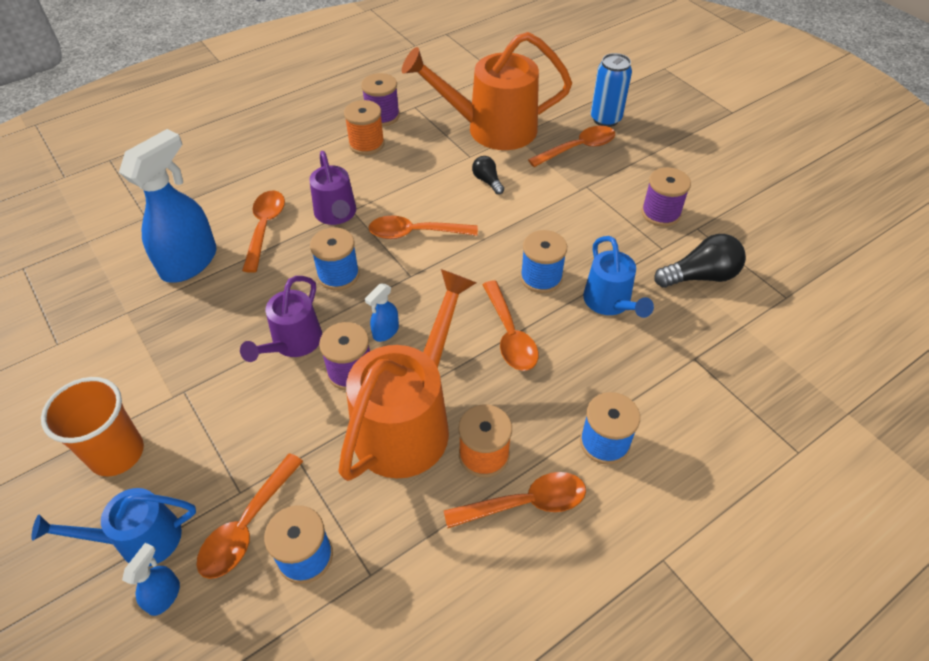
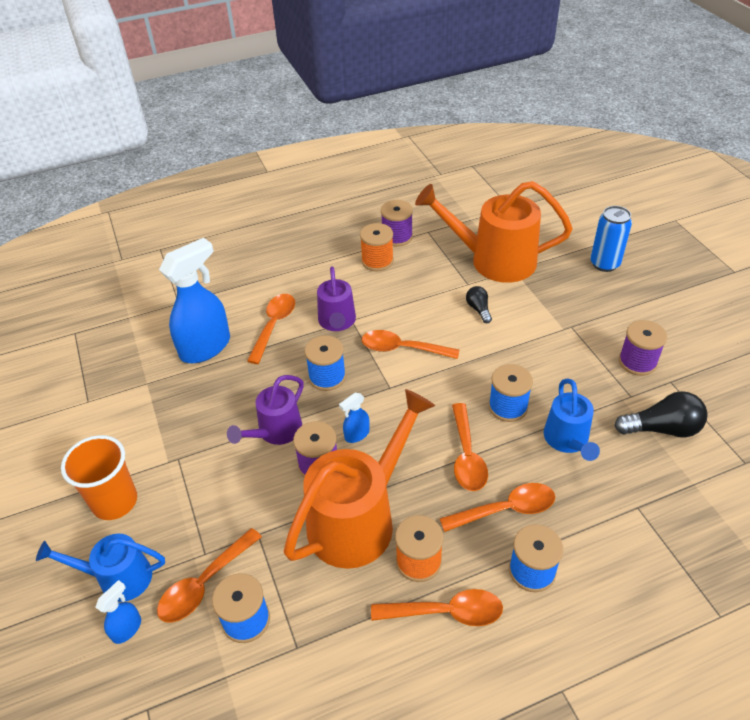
camera: 15 degrees right, 5 degrees down
(578, 148) = (571, 289): orange spoon -> orange spoon (506, 510)

